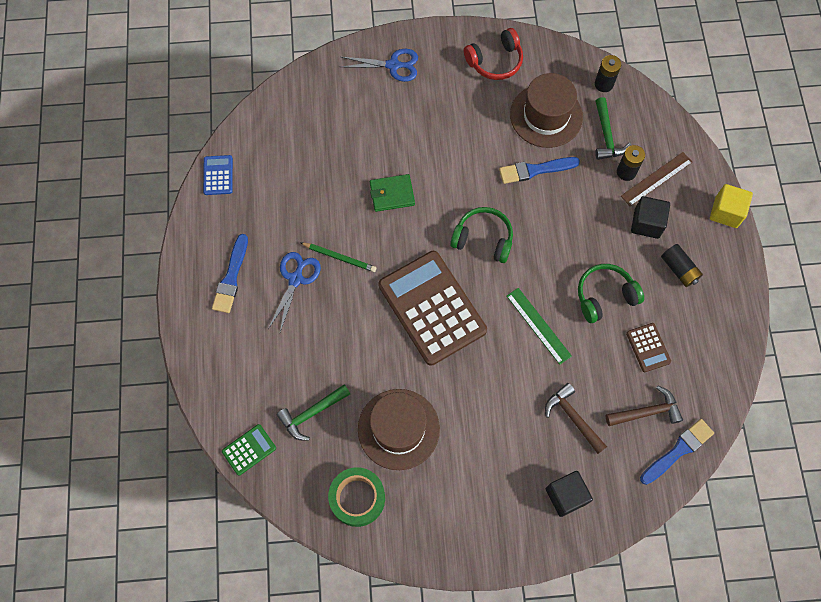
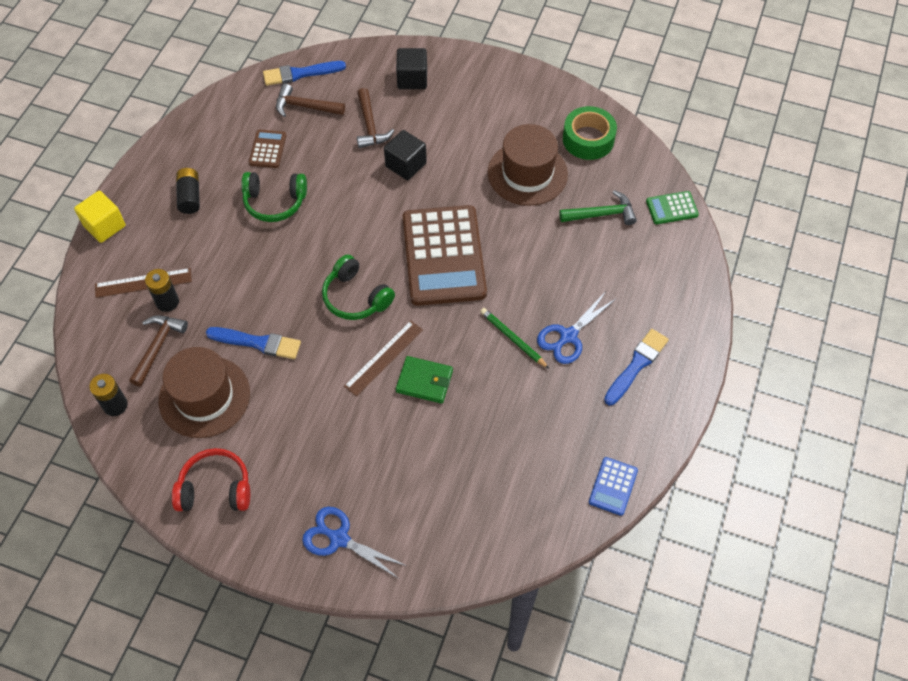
camera: 155 degrees left, 10 degrees down
(433, 199) = (383, 358): none -> brown ruler
(538, 326) = (352, 203): green ruler -> none
(606, 136) = (158, 347): green hammer -> brown hammer
(646, 223) = (187, 247): black cube -> black cube (406, 165)

